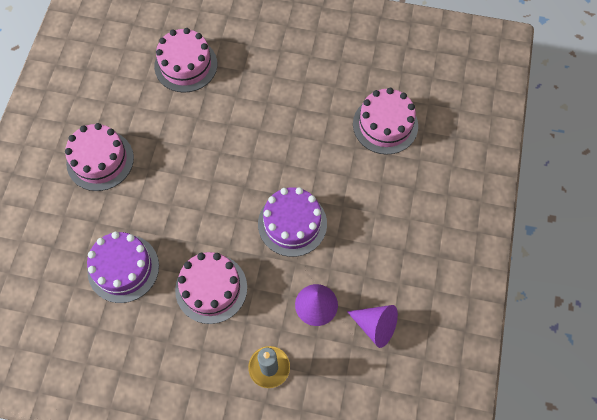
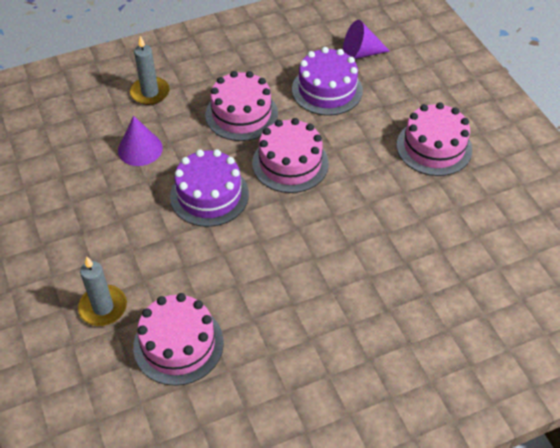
camera: 145 degrees right, 15 degrees down
(186, 65) = (453, 276): pink cake -> pink cake (290, 163)
(375, 326) = (75, 161): purple cone -> purple cone (360, 53)
(419, 179) = (103, 307): none -> grey candle

